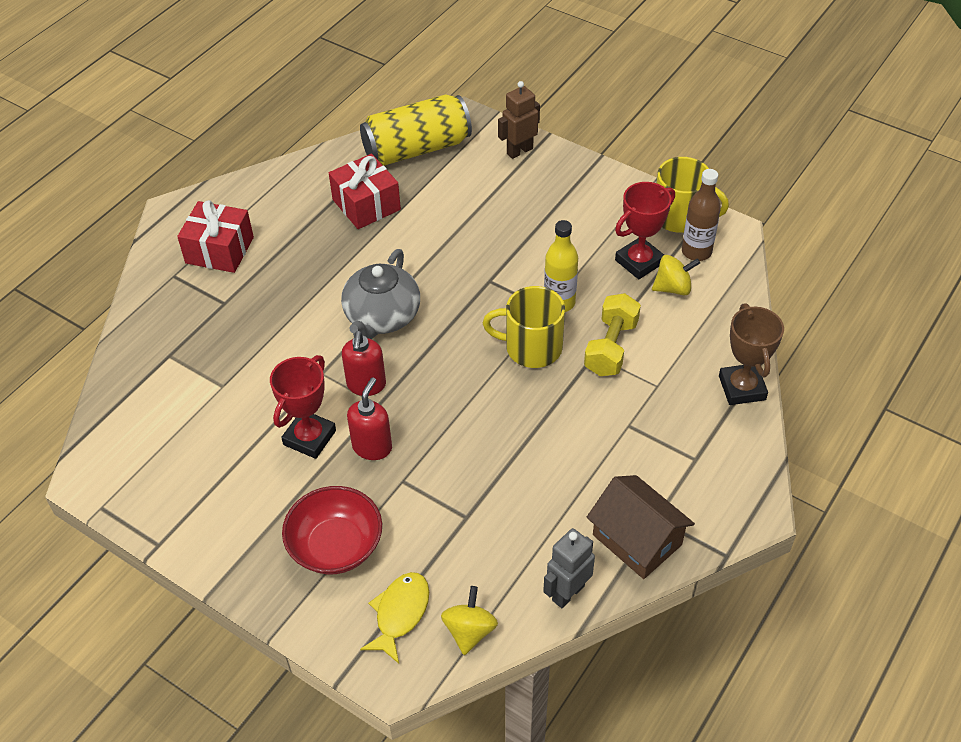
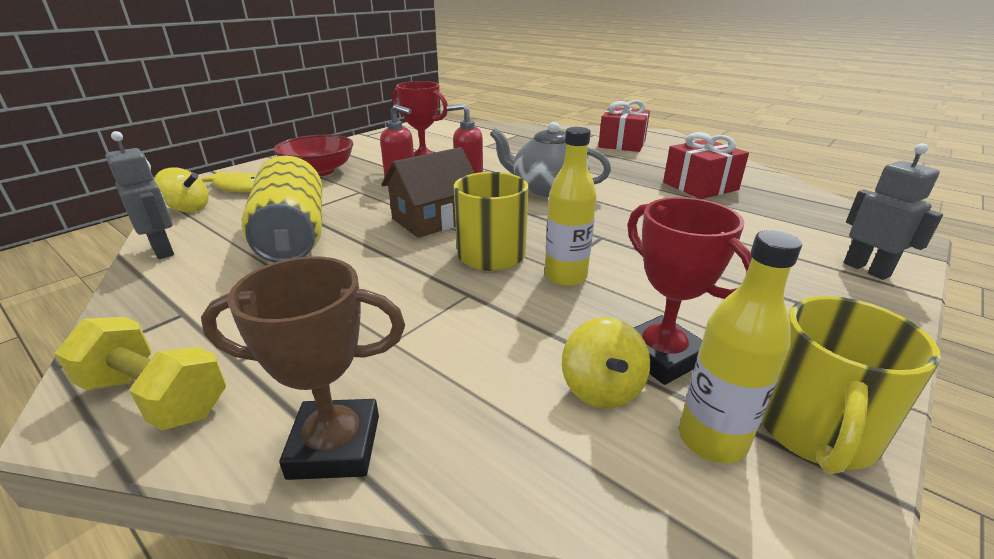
camera: 95 degrees right, 20 degrees down
(417, 149) = (809, 209): yellow can -> yellow can (293, 235)
(519, 151) = (866, 269): brown robot -> grey robot
(611, 347) = (477, 308): yellow dumbbell -> yellow dumbbell (156, 397)
(637, 540) = (170, 296): brown house -> brown house (433, 219)
(696, 252) = (712, 440): brown bottle -> yellow bottle

